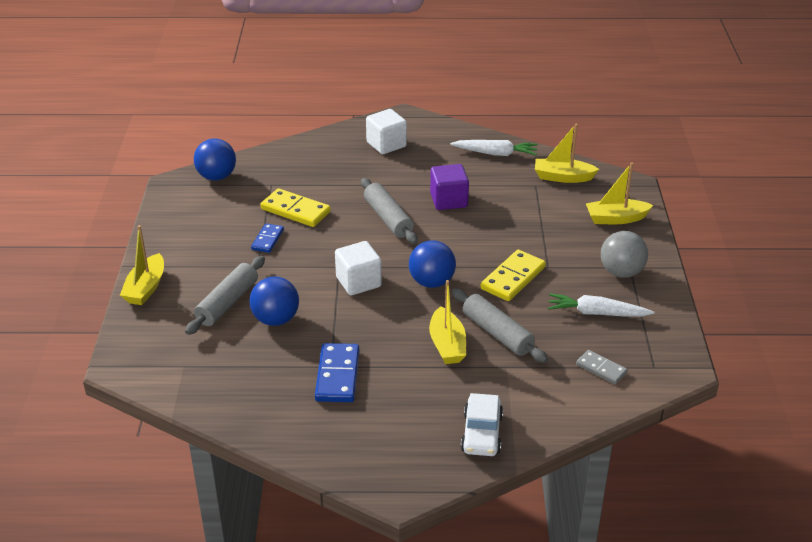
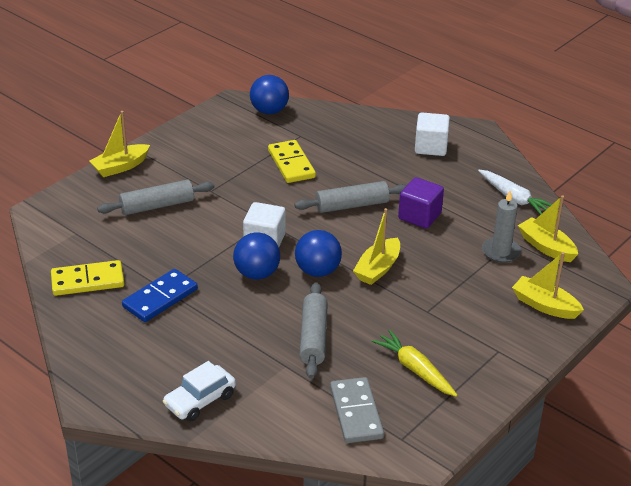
camera: 40 degrees right, 0 degrees up
(267, 240) = (243, 175): blue domino -> none
(276, 319) = (172, 235): blue ball -> blue ball (257, 274)
(388, 218) = (352, 205): grey rolling pin -> grey rolling pin turned 60 degrees clockwise
(447, 345) = (264, 323): yellow boat -> yellow boat (378, 269)
(513, 278) = (385, 304): yellow domino -> yellow domino (87, 281)
(538, 197) = (501, 252): none -> grey candle
(596, 313) = (415, 369): white carrot -> yellow carrot
(601, 369) = (356, 413): grey domino -> grey domino, size x1.64
(621, 272) = (484, 350): grey ball -> none

